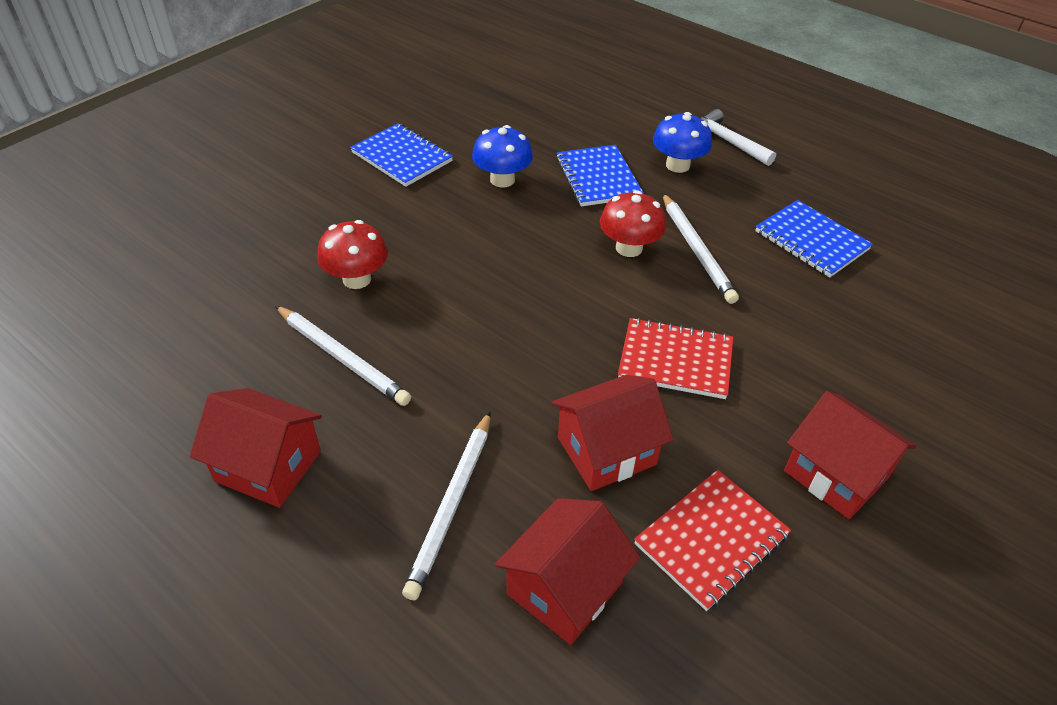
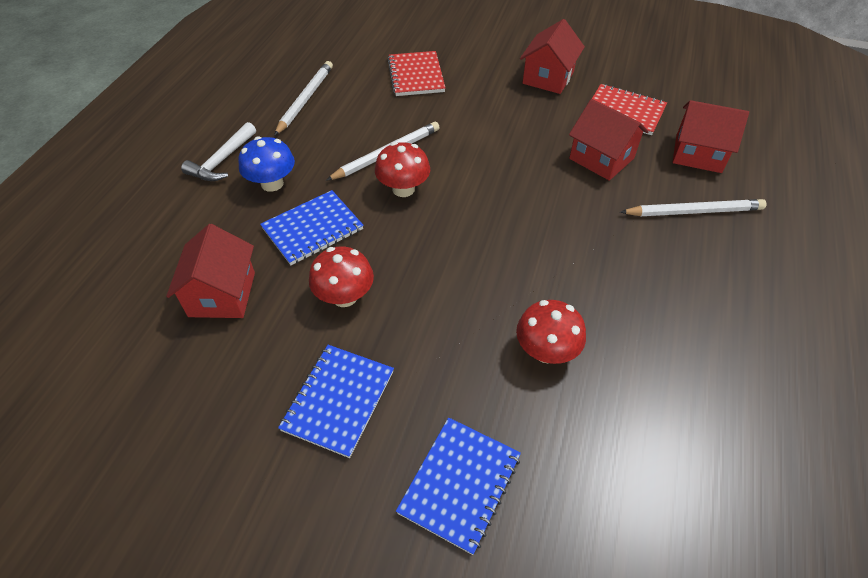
camera: 110 degrees left, 5 degrees up
(268, 466) = (753, 314): red house -> red house (222, 294)
(342, 358) = (635, 318): white pencil -> white pencil (305, 100)
(502, 180) = (344, 296): blue mushroom -> red mushroom
(675, 360) = (507, 145): red notebook -> red notebook (416, 75)
(811, 241) = (346, 103): blue notebook -> blue notebook (460, 484)

